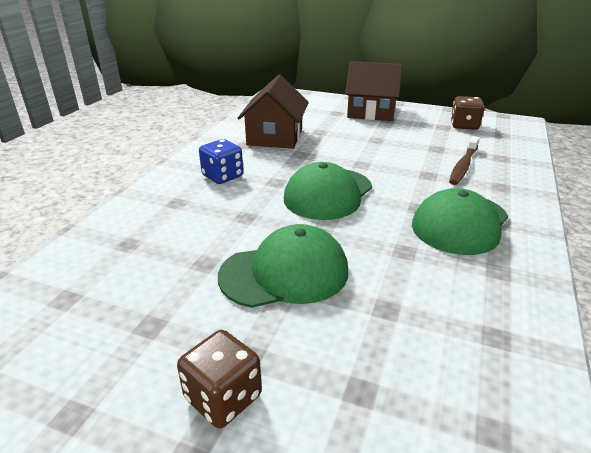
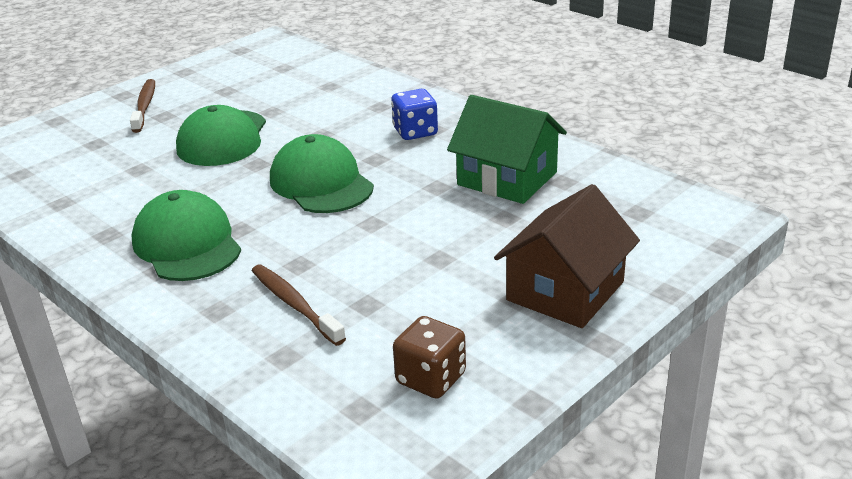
camera: 115 degrees right, 0 degrees up
(223, 397) = (144, 106): brown dice -> brown toothbrush
(275, 137) = (507, 178): brown house -> green house

